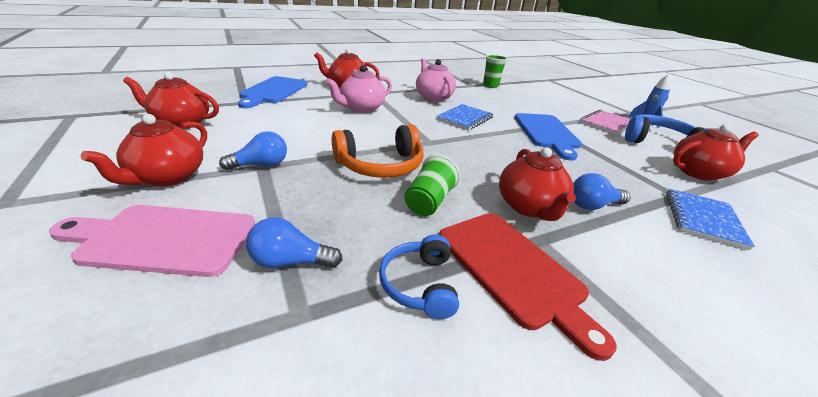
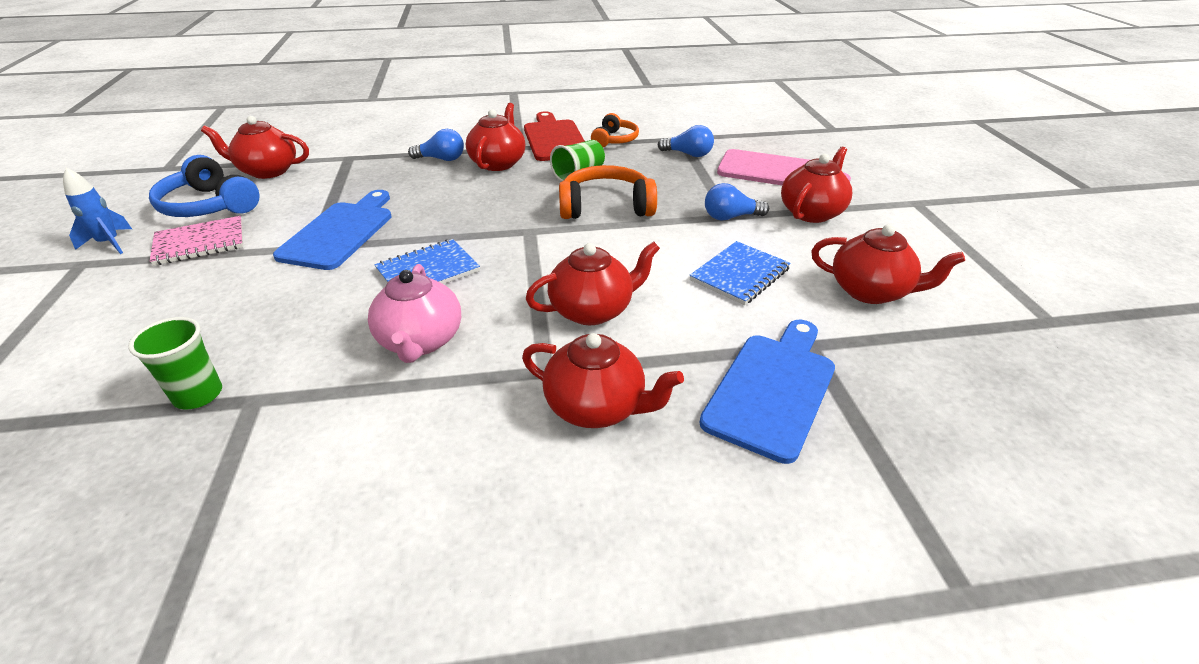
camera: 160 degrees left, 5 degrees up
(361, 108) = (593, 310): pink teapot -> red teapot
(420, 284) = (614, 140): blue headphones -> orange headphones
(703, 219) = (368, 144): blue notebook -> blue notebook (739, 275)

